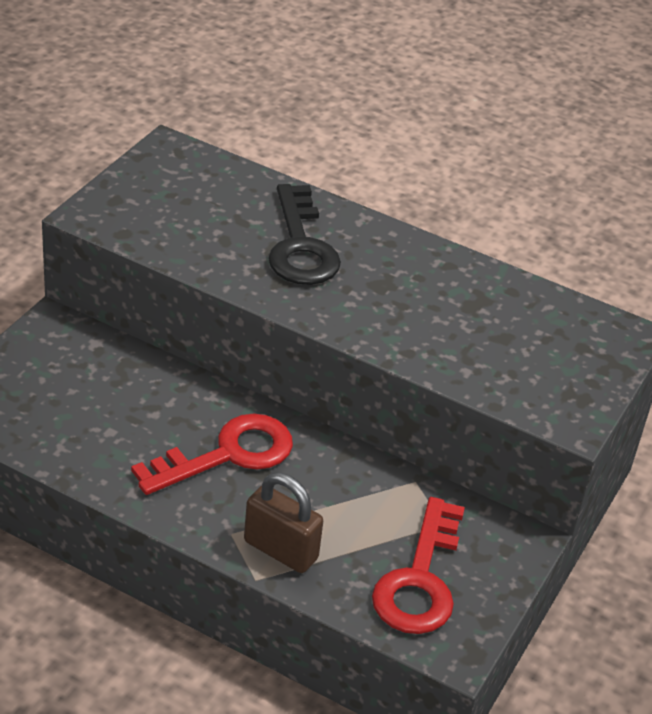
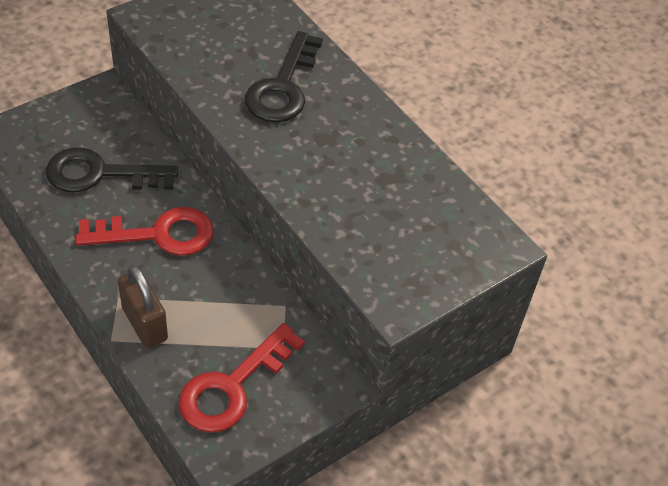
camera: 25 degrees right, 10 degrees up
(116, 412) = (100, 174): none -> black key

